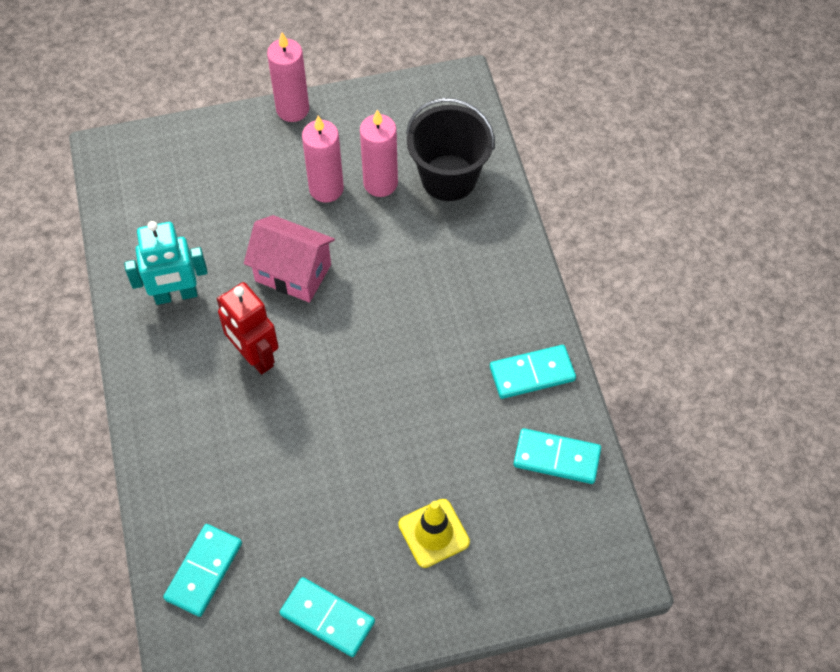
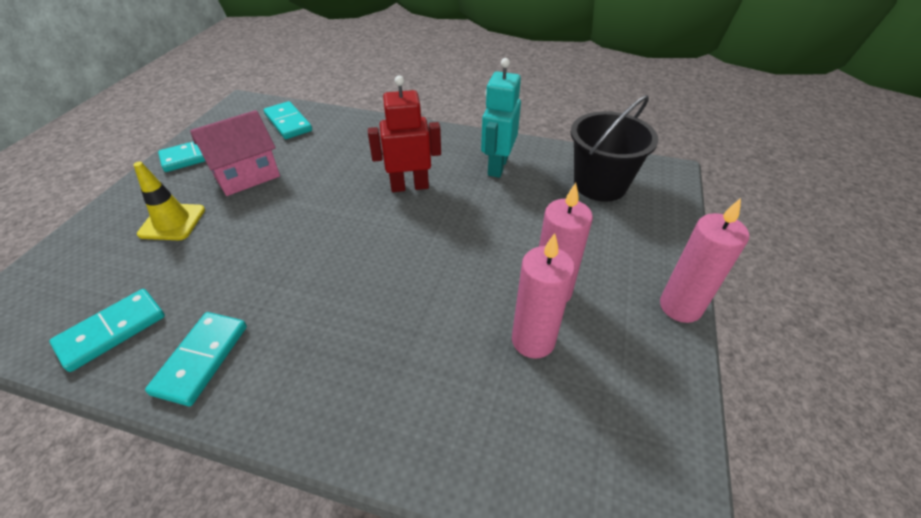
camera: 120 degrees right, 15 degrees down
(293, 273) = (468, 232): pink house -> pink house (246, 175)
(449, 178) = (502, 416): black bucket -> black bucket (600, 184)

